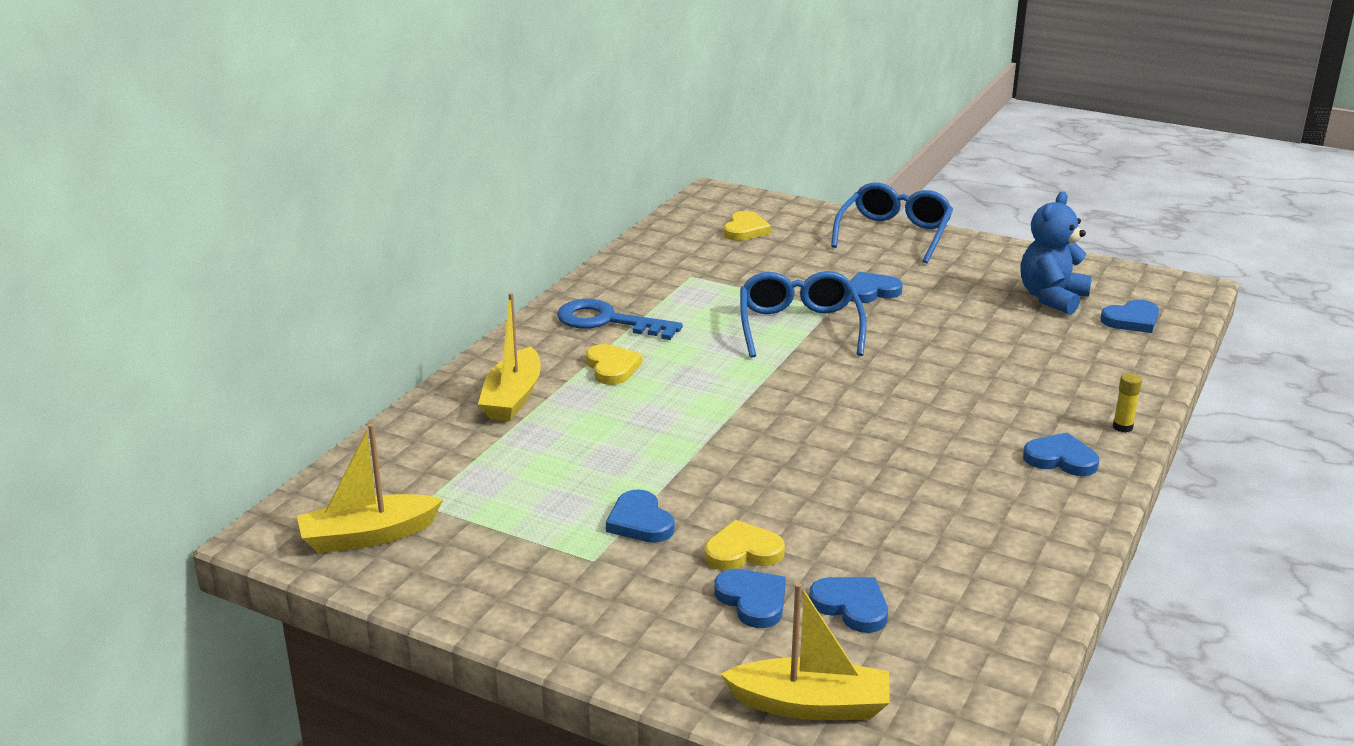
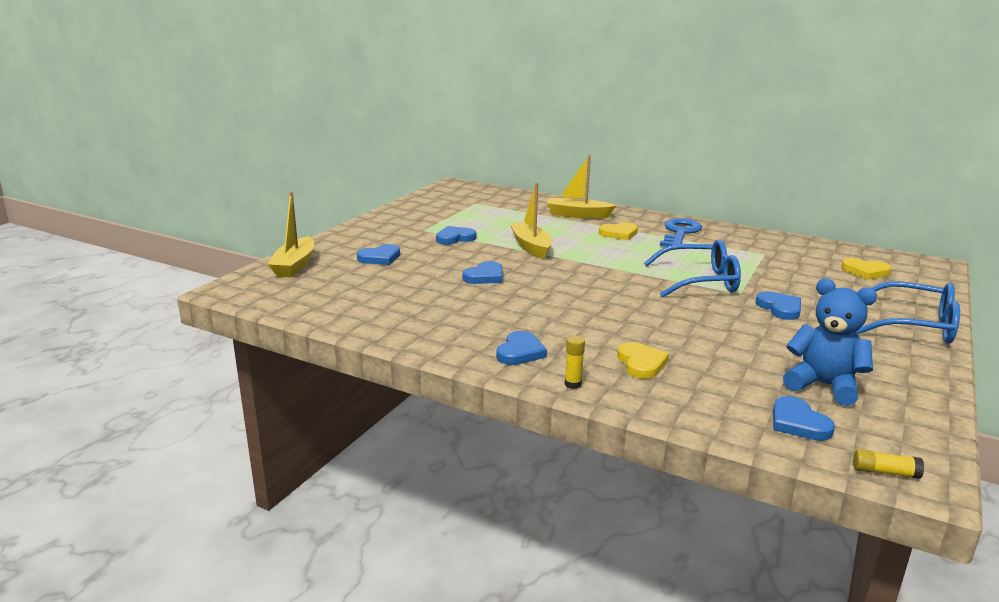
camera: 90 degrees right, 5 degrees down
(368, 536) = (451, 196): yellow boat -> yellow boat (531, 247)
(743, 551) = (423, 257): yellow heart -> yellow heart (641, 363)
(851, 606) = (367, 277): blue heart -> blue heart (485, 276)
(1190, 298) = (885, 472): none -> yellow glue stick

